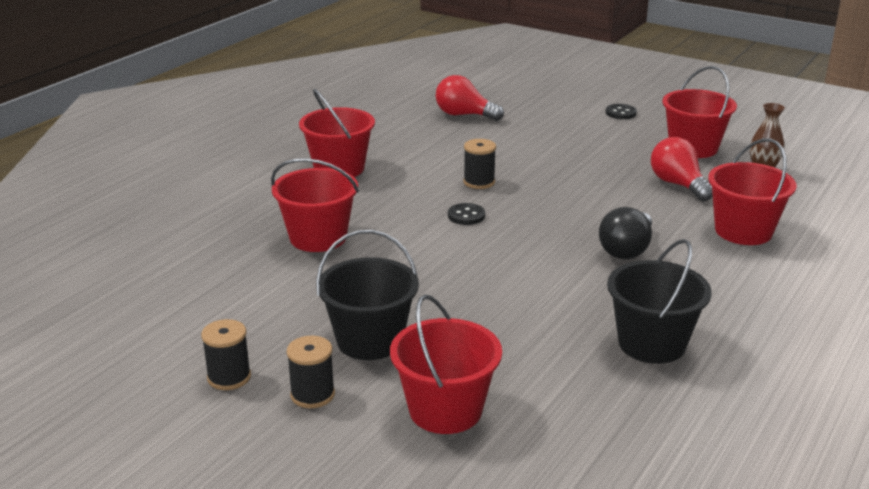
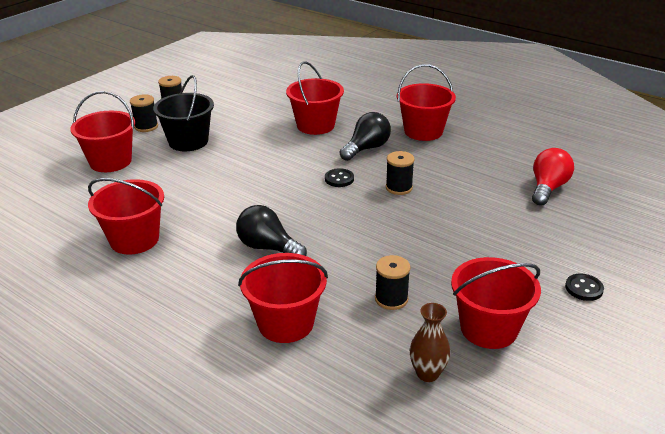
camera: 95 degrees right, 5 degrees up
(386, 201) = (366, 148): none -> black light bulb
(651, 344) = (134, 239): black bucket -> red bucket
(678, 184) = (391, 299): red light bulb -> black spool

